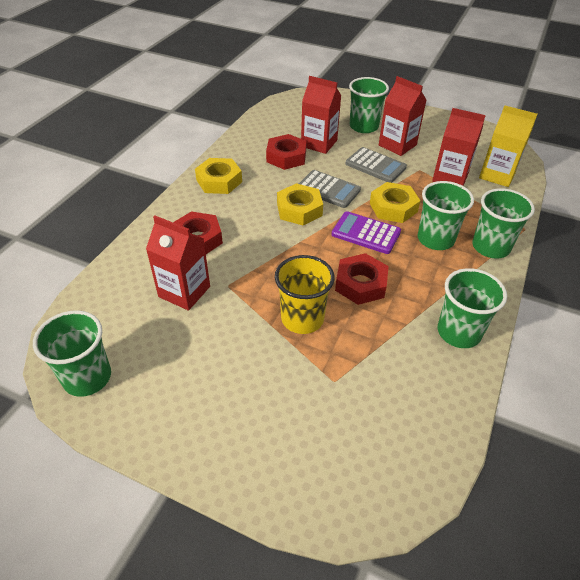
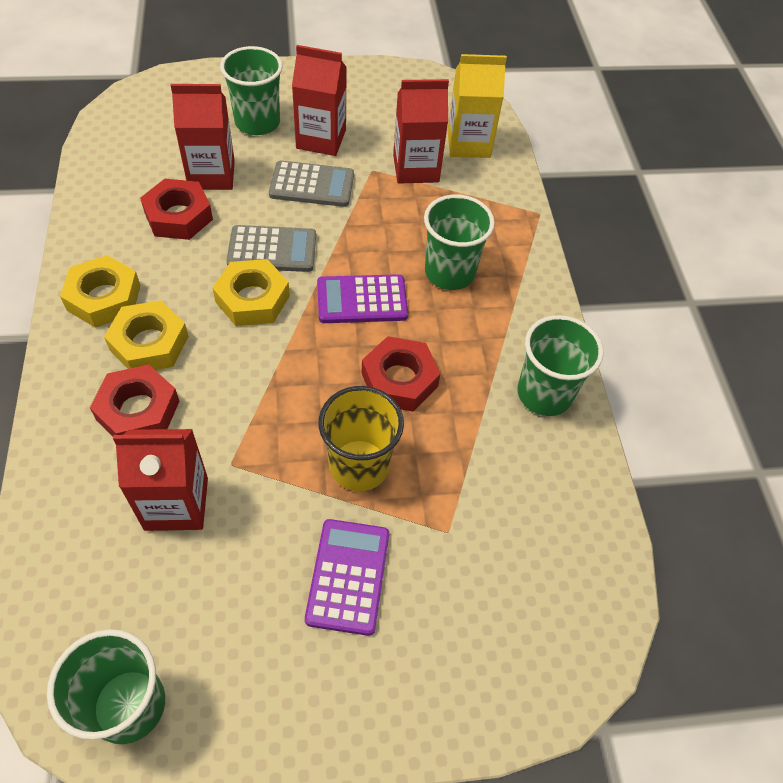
camera: 35 degrees left, 10 degrees up
(253, 375) = (348, 576): none -> purple calculator
(393, 207) = (373, 245): yellow nut -> yellow nut (149, 343)
(490, 247) = (516, 257): green cup -> none

